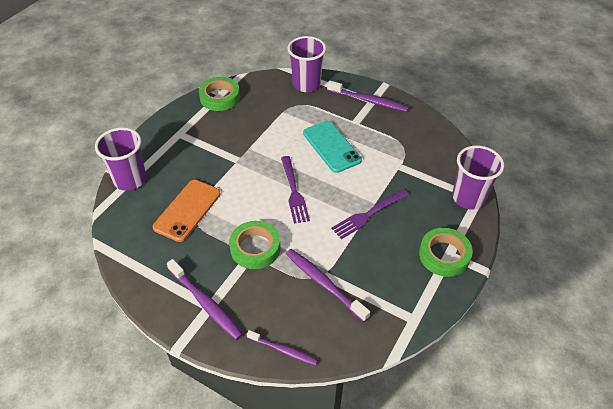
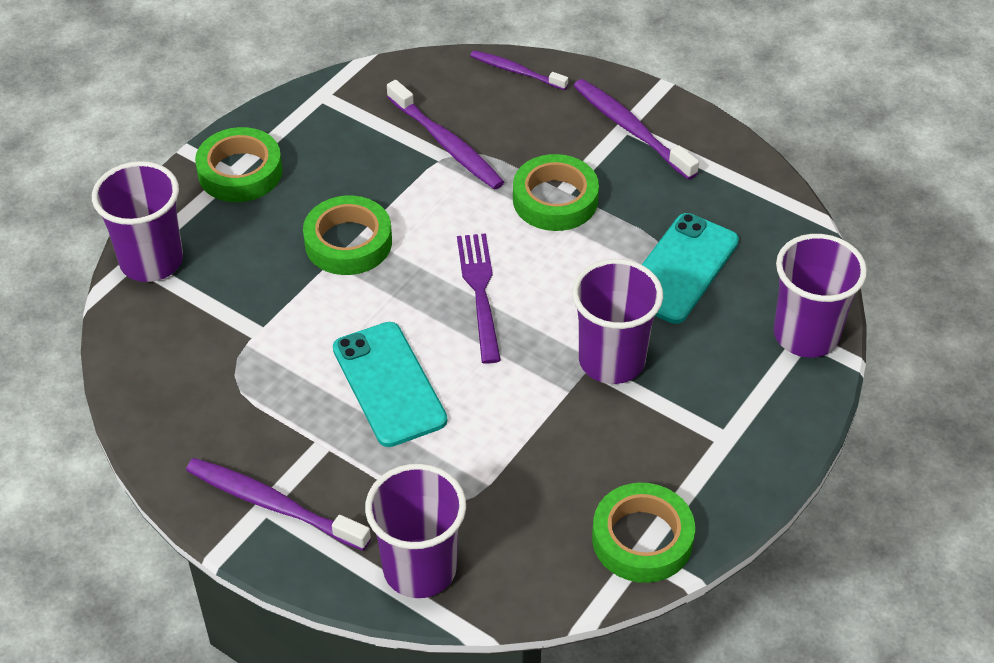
camera: 175 degrees left, 0 degrees up
(187, 210) = (680, 268): orange phone -> turquoise phone
(228, 162) = (611, 360): none -> purple cup
(368, 214) = (348, 242): purple fork -> green tape

